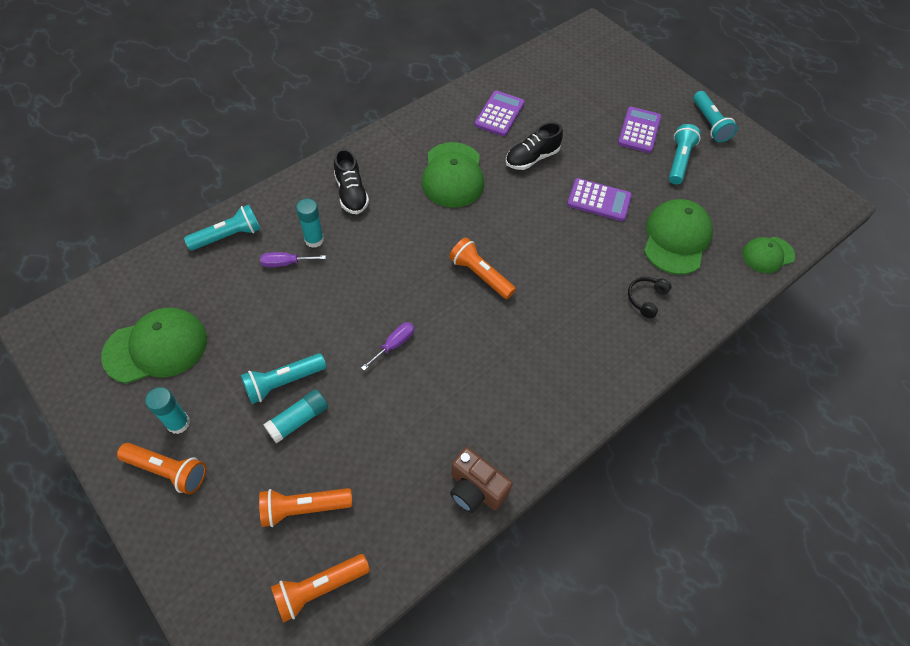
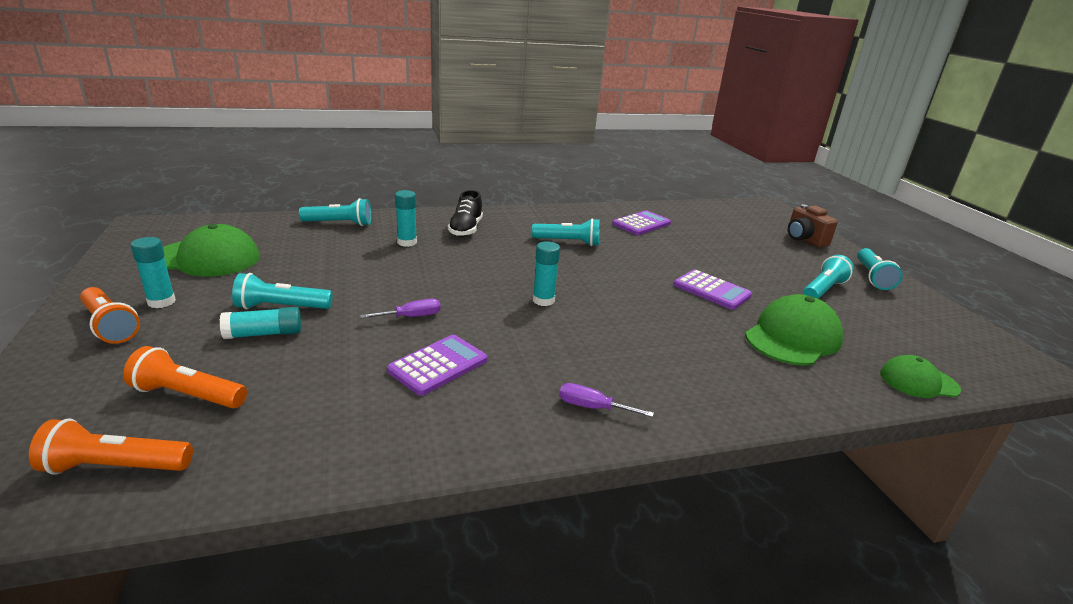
camera: 25 degrees right, 30 degrees down
(286, 263) = (368, 247): purple screwdriver -> purple screwdriver (592, 407)
(453, 175) = (568, 242): green cap -> turquoise flashlight
(475, 489) = (386, 451): brown camera -> brown camera (804, 240)
(480, 275) = (543, 300): orange flashlight -> turquoise glue stick
(532, 158) = (655, 251): black shoe -> none
(639, 130) = (784, 263): purple calculator -> purple calculator (438, 365)
(646, 299) = (728, 368): black headphones -> none

